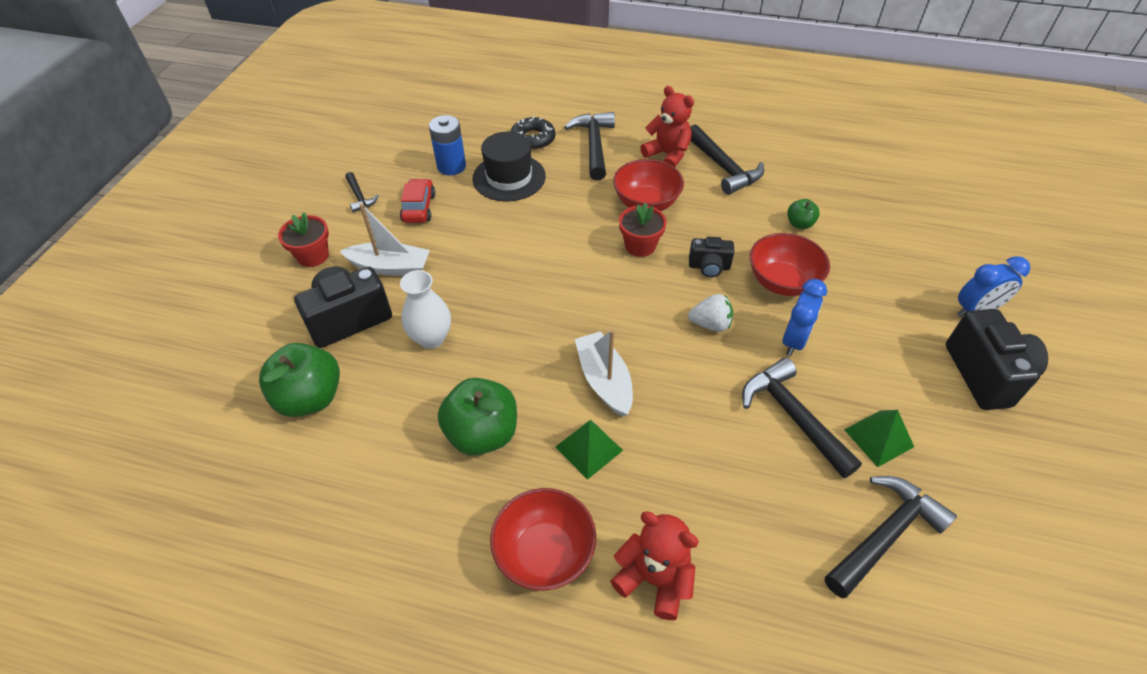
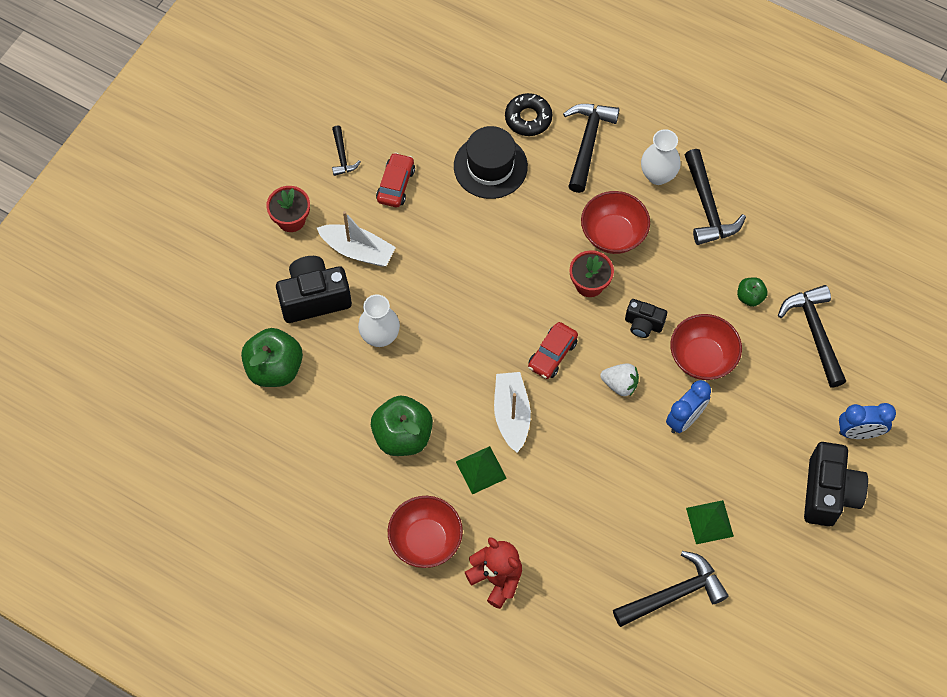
camera: 15 degrees right, 15 degrees up
(451, 166) = (437, 137): blue battery -> none
(627, 313) = (552, 354): none -> red car
(667, 155) = (658, 175): red teddy bear -> white vase
(793, 416) = (650, 486): black hammer -> black hammer (815, 332)

